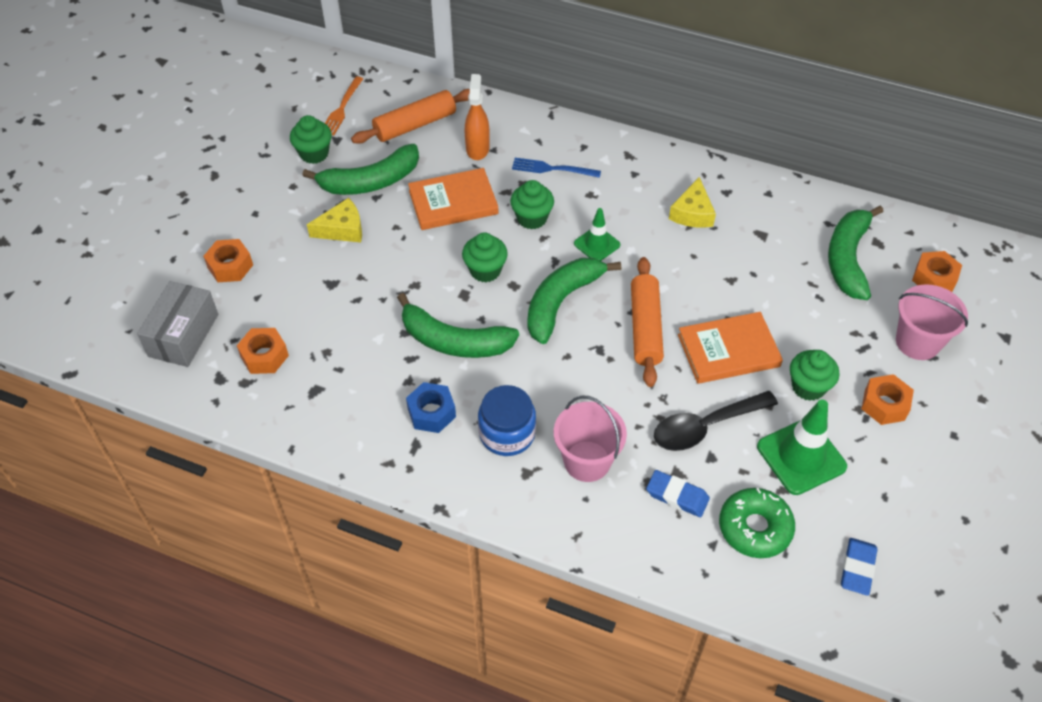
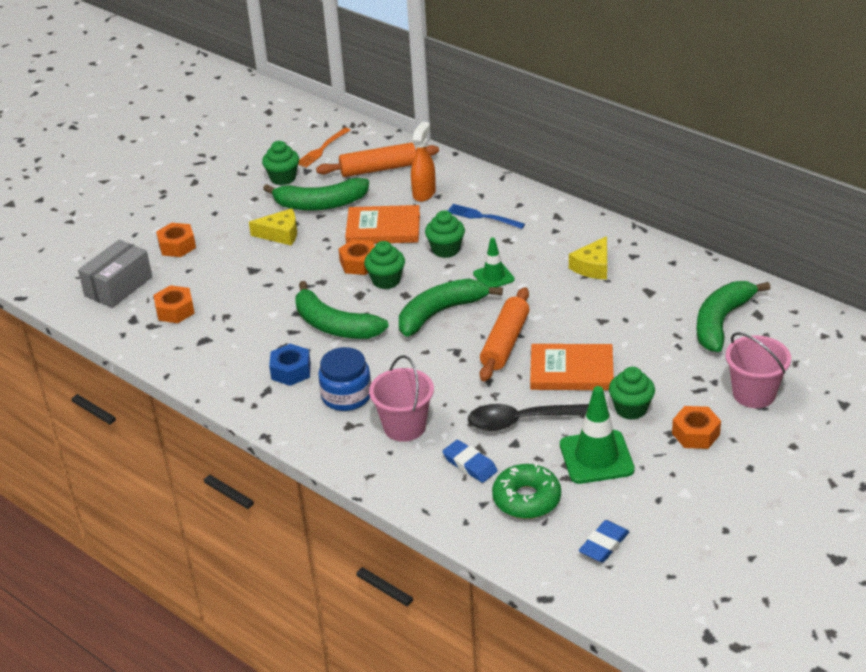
camera: 20 degrees right, 15 degrees down
(934, 278) = (797, 349): orange nut -> orange nut (359, 263)

